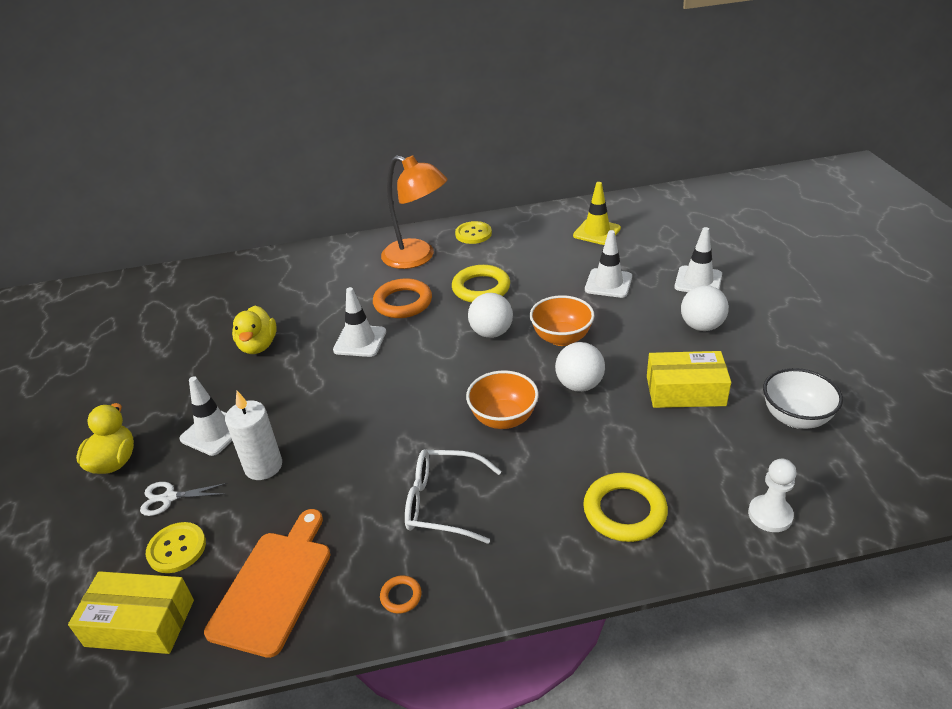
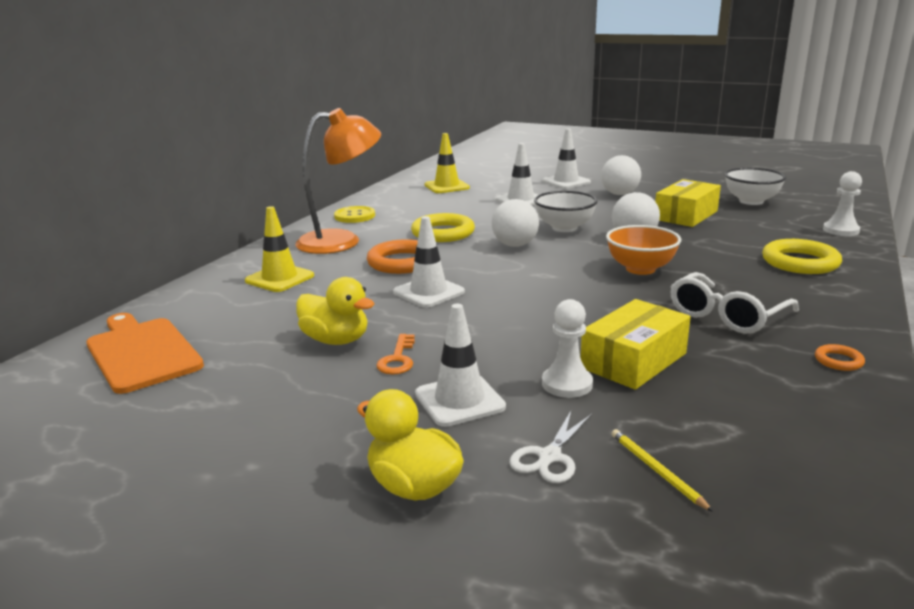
camera: 55 degrees left, 15 degrees down
(140, 623) = (776, 526): yellow box -> yellow box (633, 360)
(177, 549) = (656, 470): yellow button -> yellow pencil
(250, 382) = (397, 359): none -> orange key
(263, 466) = (567, 384): white candle -> white pawn
(273, 586) = (777, 420): orange cutting board -> orange cutting board (142, 352)
(330, 274) = (279, 278): none -> yellow traffic cone
(561, 338) = (564, 228): orange bowl -> white bowl

